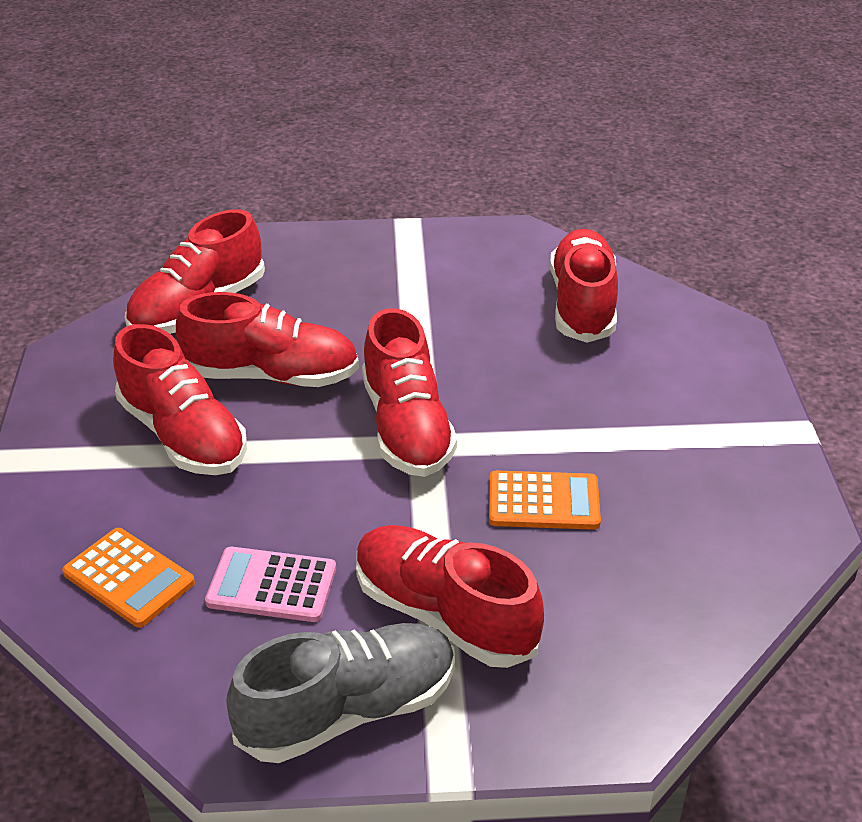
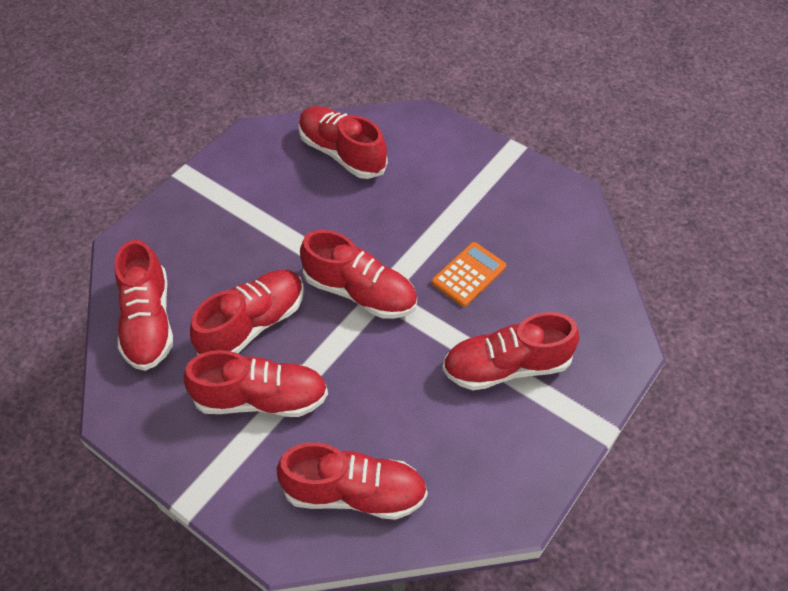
camera: 50 degrees left, 15 degrees up
(128, 578) = (354, 493): orange calculator -> red shoe
(272, 585) = (421, 428): pink calculator -> none
(348, 711) = (533, 447): grey shoe -> none

